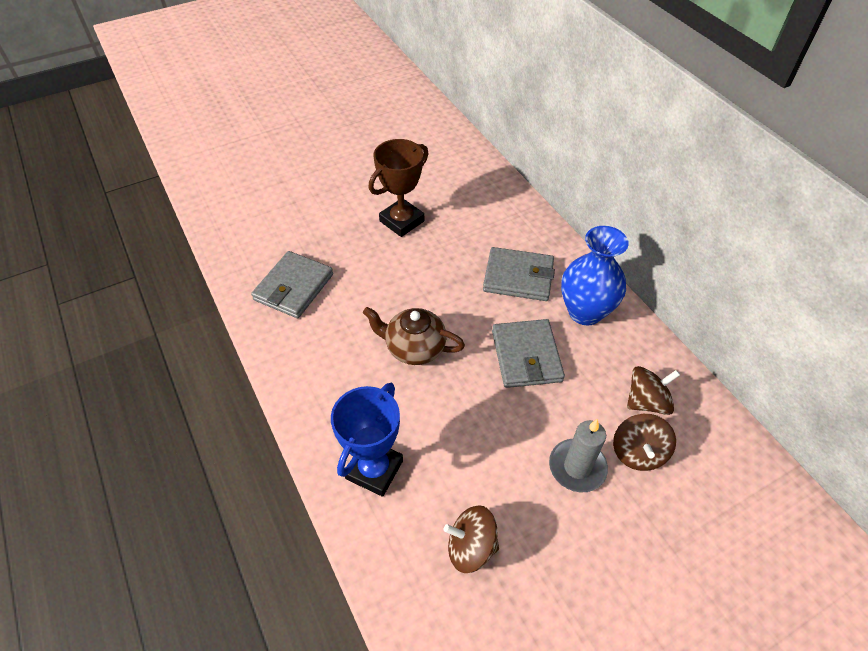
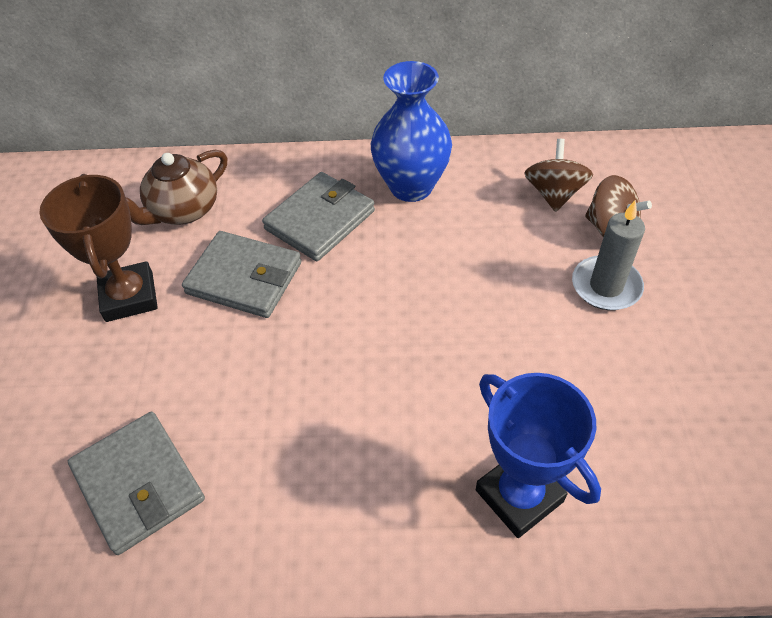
camera: 60 degrees left, 0 degrees up
(414, 348) = (355, 371): brown teapot -> brown teapot (183, 211)
(471, 547) = (668, 430): brown spinning top -> none
(526, 356) = (438, 264): grey wallet -> grey wallet (244, 278)

